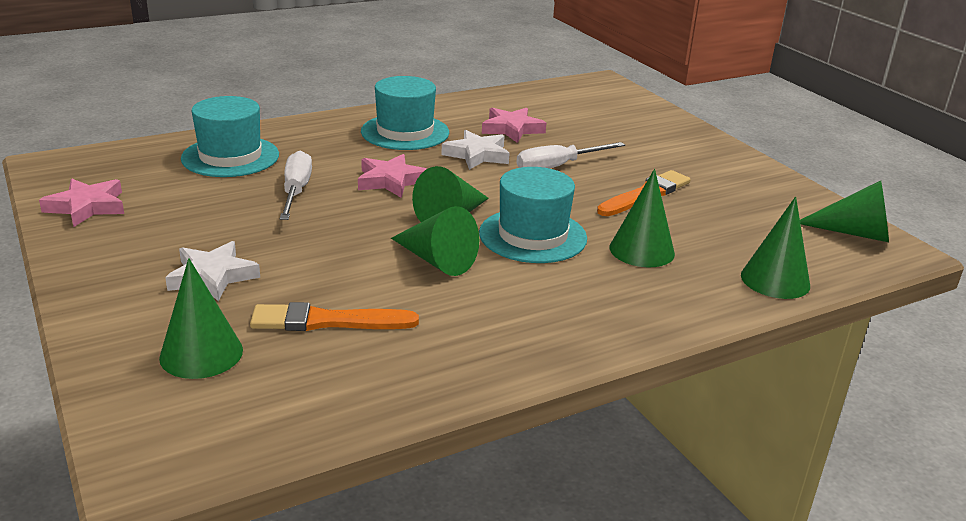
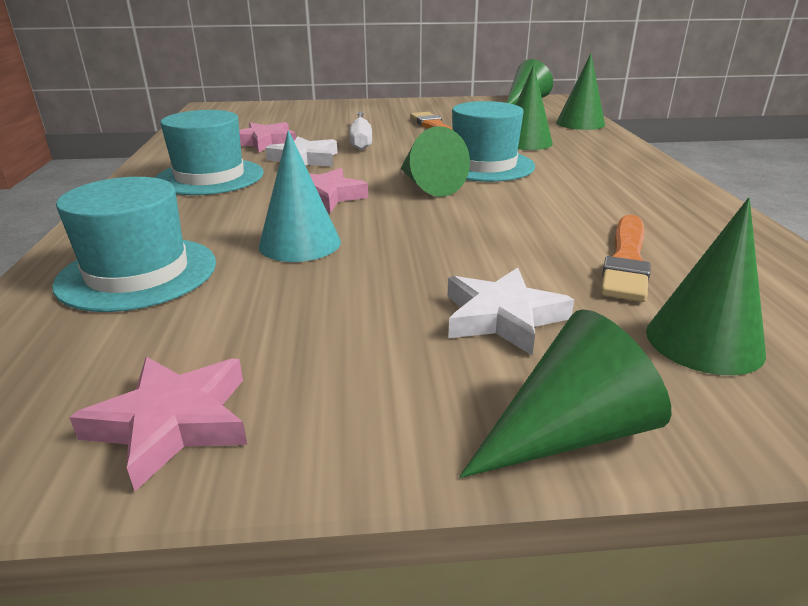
camera: 65 degrees left, 0 degrees up
(296, 191) = (300, 243): white screwdriver -> turquoise cone
(437, 260) = (512, 201): green cone -> green cone (568, 432)

